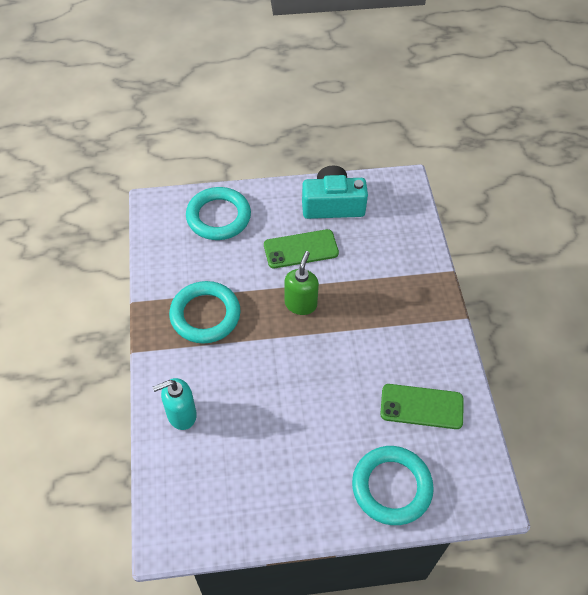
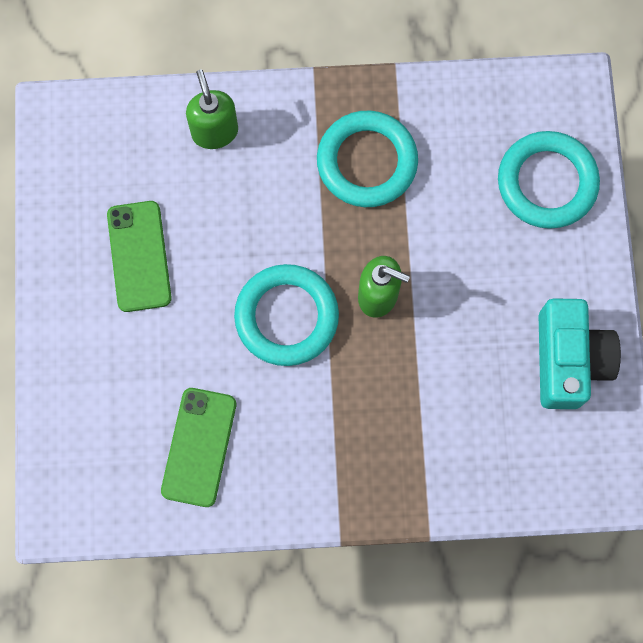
camera: 95 degrees right, 20 degrees up
(181, 415) = (215, 131): turquoise soap dispenser -> green soap dispenser
(301, 249) = (479, 303): green phone -> green phone (139, 256)
(391, 487) = (89, 389): turquoise ring -> turquoise ring (286, 317)

